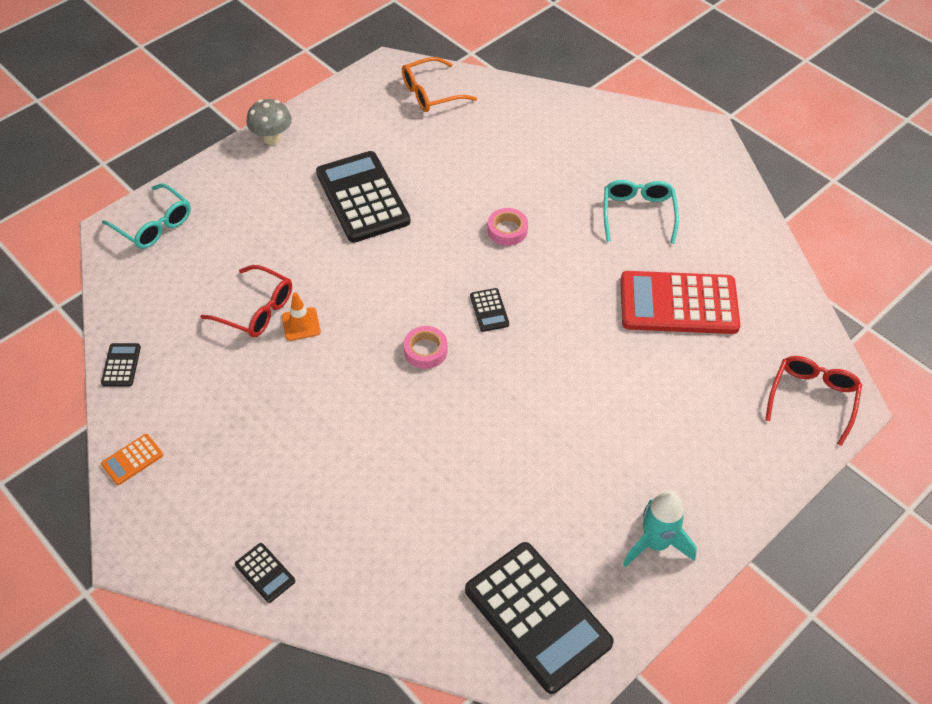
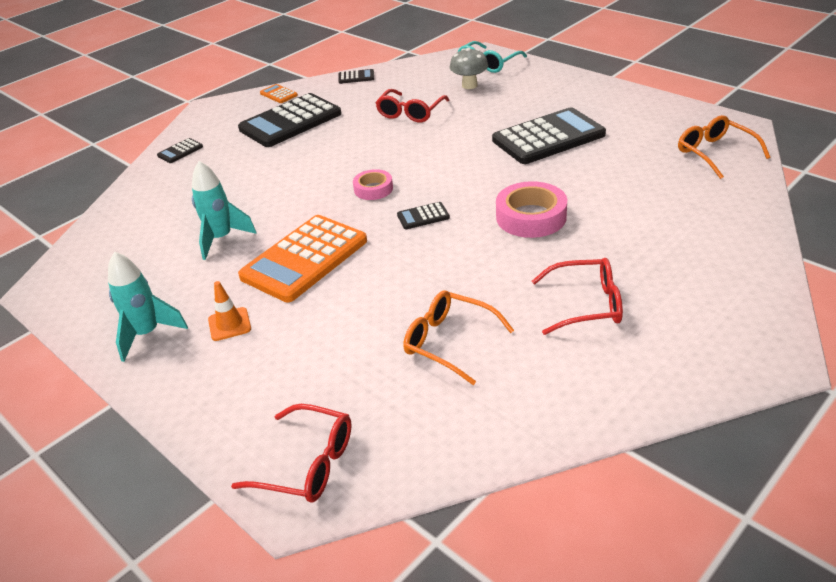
camera: 90 degrees right, 15 degrees down
(272, 138) = (605, 89): grey mushroom -> grey mushroom (469, 85)
(301, 324) = (398, 132): orange traffic cone -> orange traffic cone (229, 324)
(495, 494) = (221, 239): none -> turquoise rocket
(507, 230) = (531, 217): pink tape -> pink tape, size x1.65
(537, 616) = (102, 270): black calculator -> black calculator (290, 121)
(546, 411) = (304, 259): none -> orange calculator
(638, 214) = (586, 304): turquoise glasses -> red glasses
(678, 303) = (449, 342): red calculator -> orange glasses

